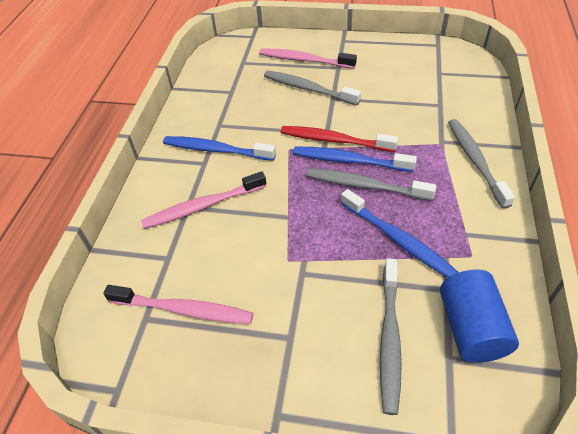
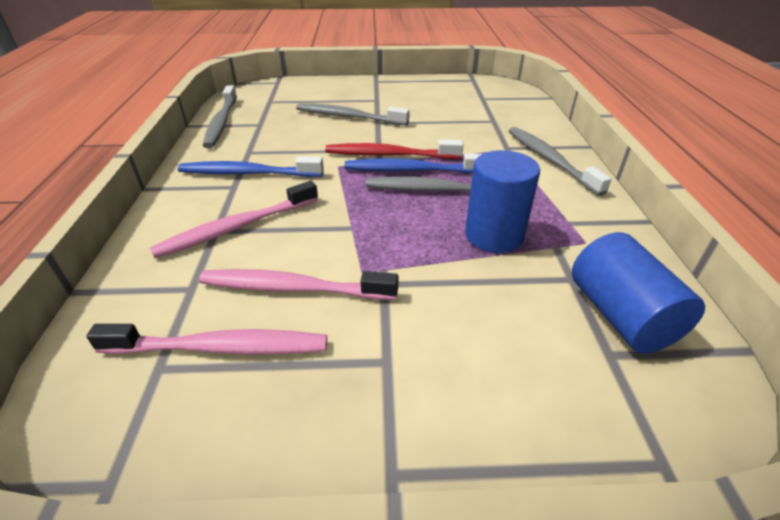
camera: 15 degrees left, 10 degrees down
(304, 60) = (338, 96): pink toothbrush -> pink toothbrush (293, 288)
(389, 338) = (524, 342): grey toothbrush -> grey toothbrush (221, 123)
(398, 239) = (494, 235): blue toothbrush -> blue cylinder

